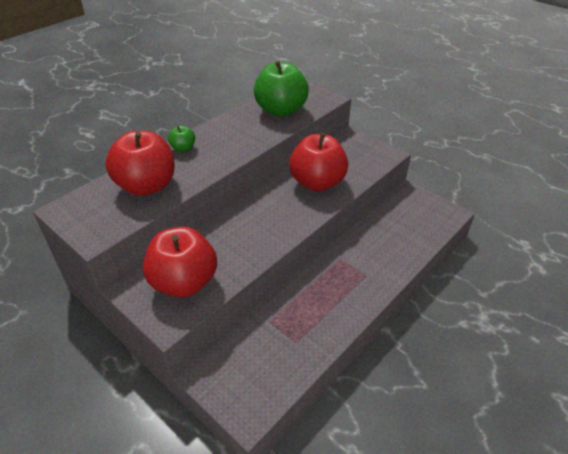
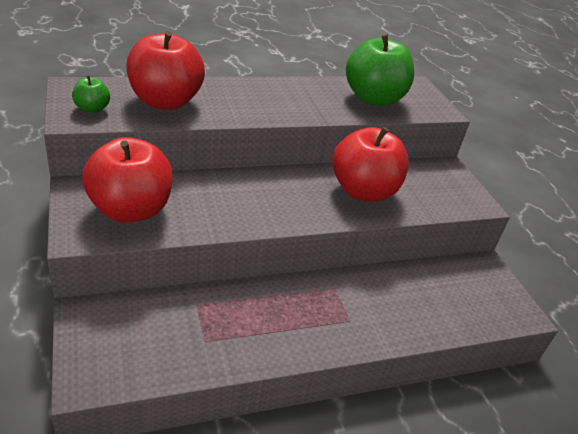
camera: 25 degrees right, 5 degrees down
(183, 148) = (234, 88): green apple -> green apple (92, 109)

